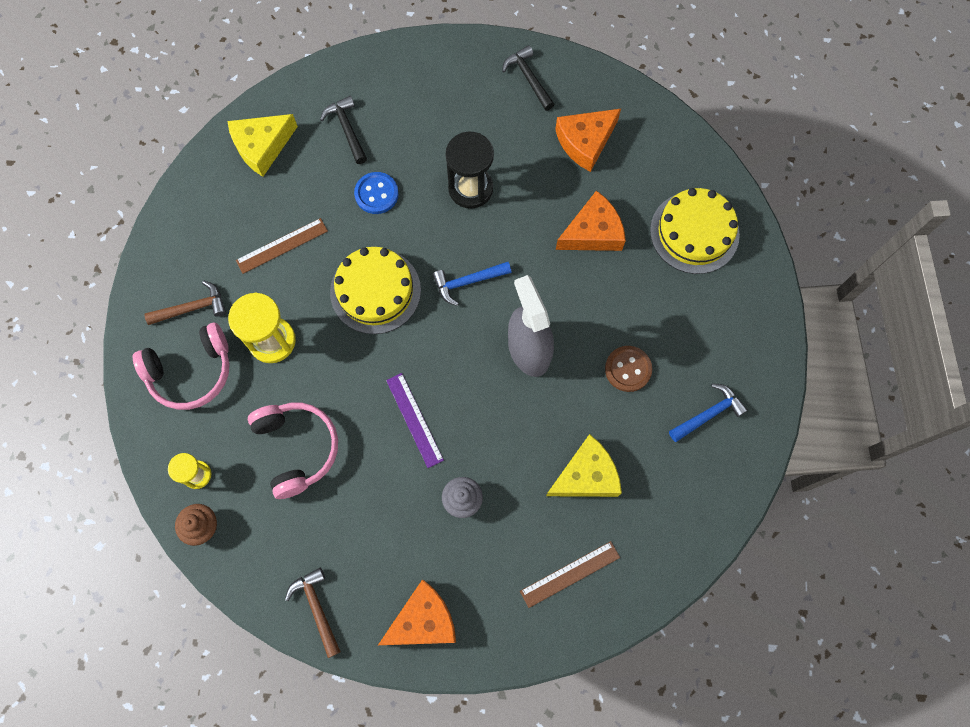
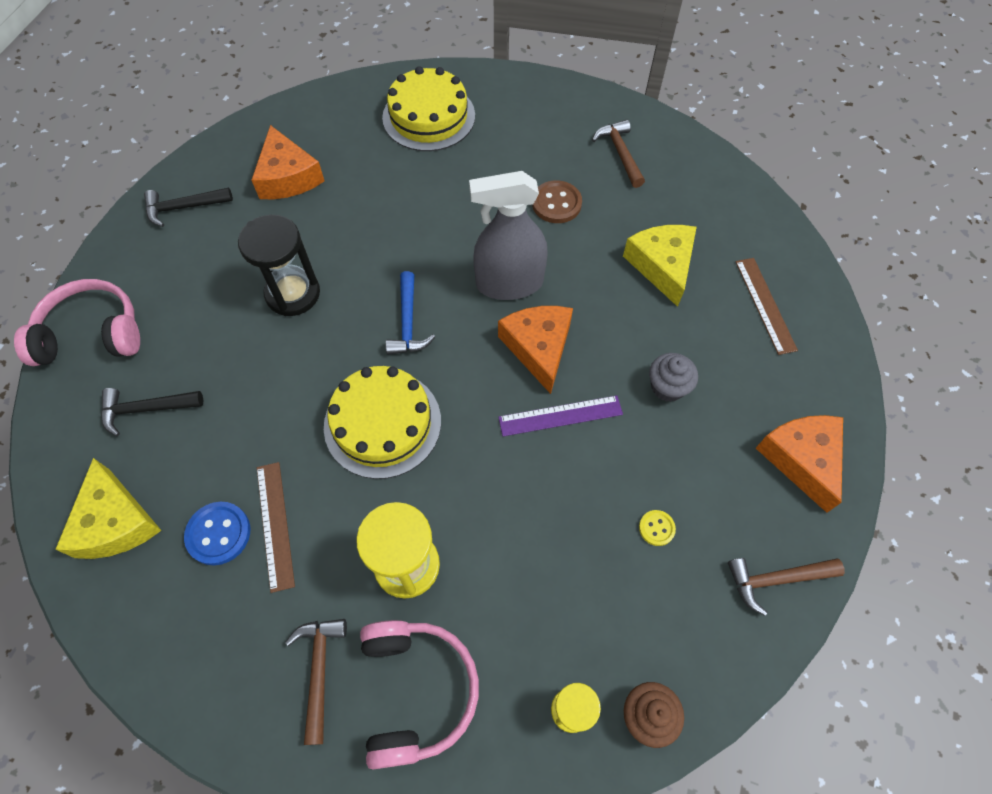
camera: 75 degrees left, 10 degrees down
(297, 448) = (564, 562): pink headphones -> pink headphones (91, 334)
(338, 511) = (656, 528): none -> yellow button
(376, 194) = (253, 394): blue button -> blue button (218, 534)
(593, 232) = (395, 195): orange cheese -> orange cheese (538, 348)
(708, 414) = (620, 153): blue hammer -> brown hammer

